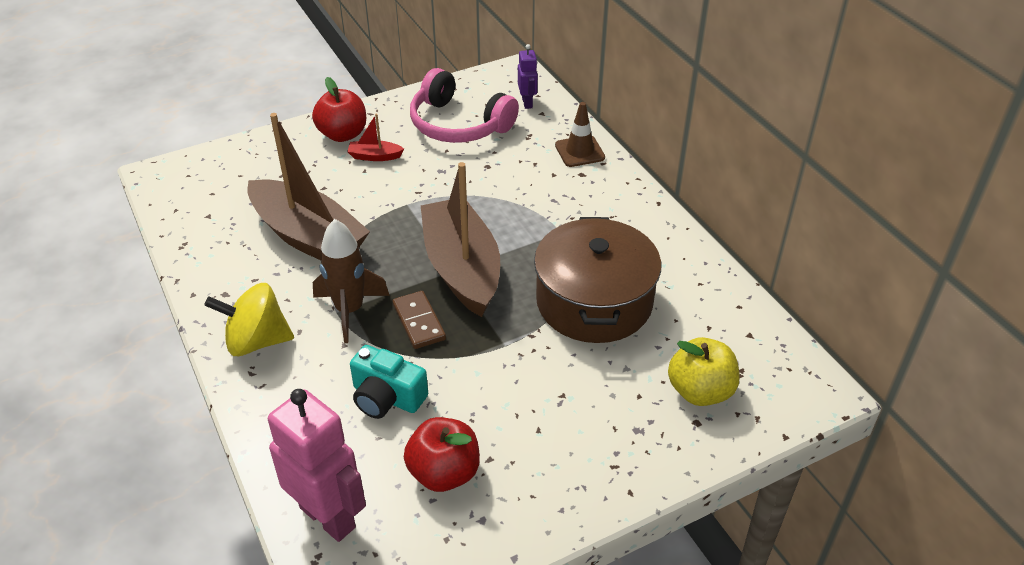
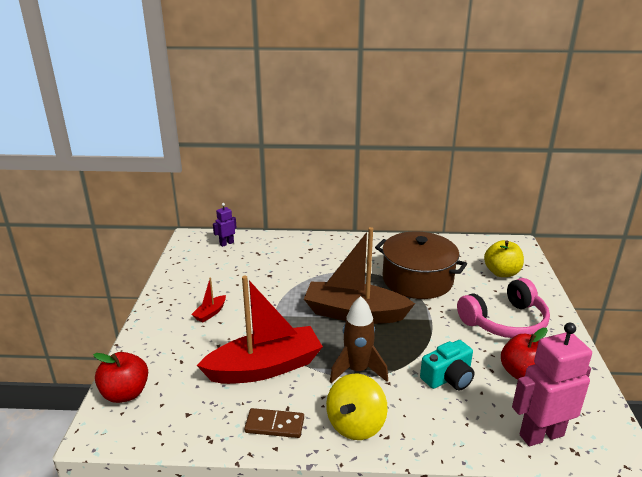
camera: 60 degrees left, 15 degrees down
(308, 236) = (265, 367): brown boat -> red boat
(343, 134) = (169, 319): red apple -> red apple (125, 393)
(418, 322) = (389, 344): brown domino -> brown domino (274, 425)
(459, 124) = (217, 272): pink headphones -> pink headphones (505, 321)
(527, 103) = (226, 243): purple robot -> purple robot turned 60 degrees counterclockwise
(579, 151) = (290, 243): brown traffic cone -> none

